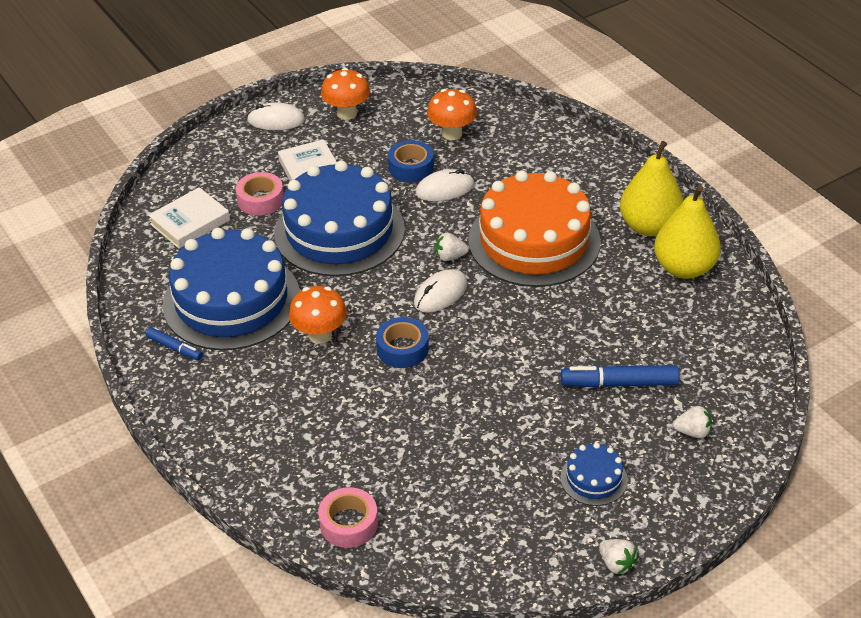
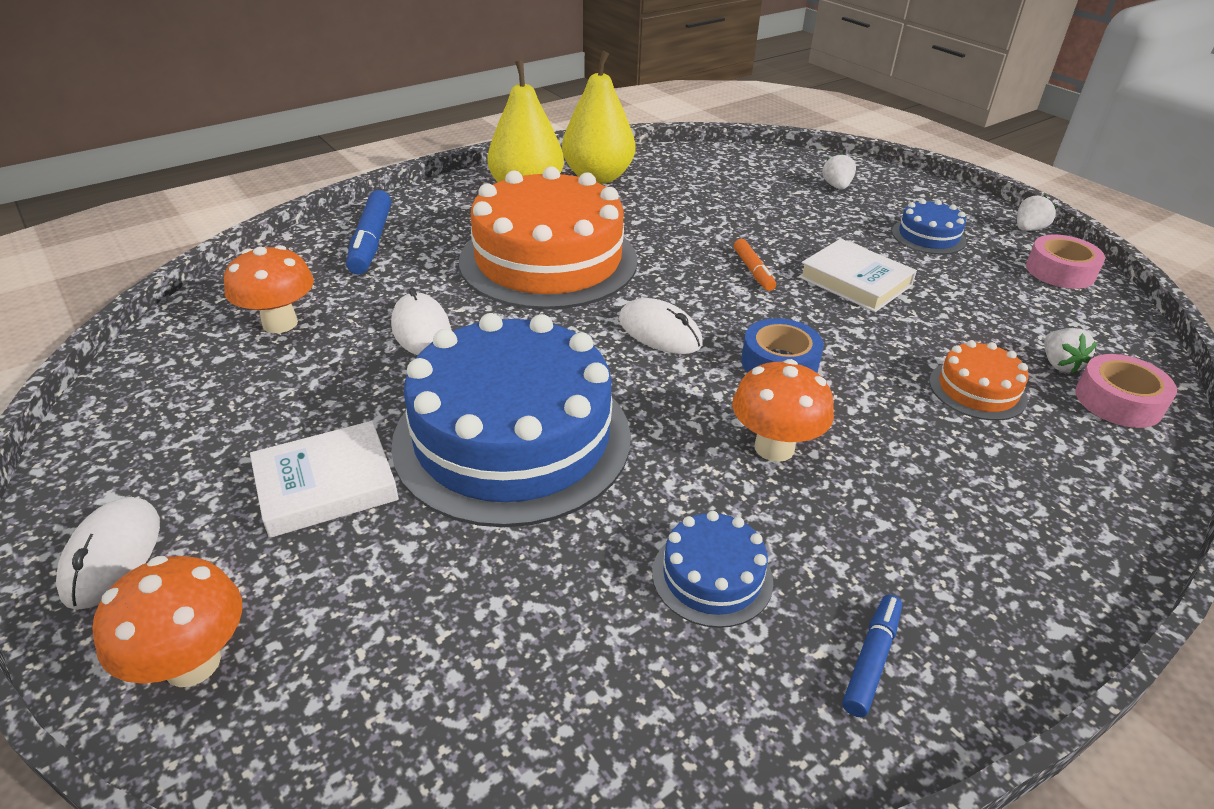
camera: 95 degrees left, 5 degrees down
(190, 222) = (455, 687): white book -> white book (855, 281)
(231, 300) = (712, 576): blue cake -> blue cake, size x0.43
(260, 200) = (399, 558): pink tape -> pink tape (1060, 271)
(347, 113) = (152, 444): orange mushroom -> orange mushroom (192, 663)
(367, 446) = (977, 390): none -> orange cake
(411, 167) = (355, 363): blue tape -> none
(450, 257) = (580, 324): white strawberry -> white strawberry (1059, 364)
(524, 350) = (753, 271): none -> orange marker
(619, 383) = (785, 218): blue marker -> blue marker (371, 242)

